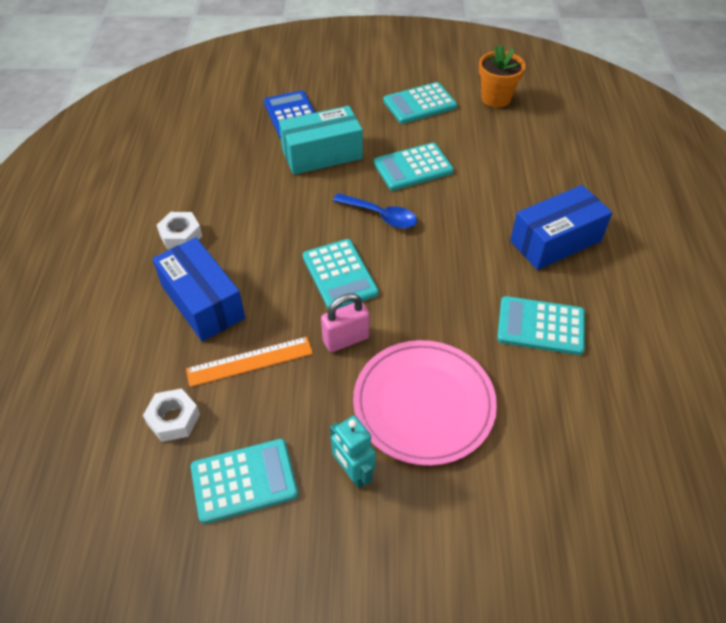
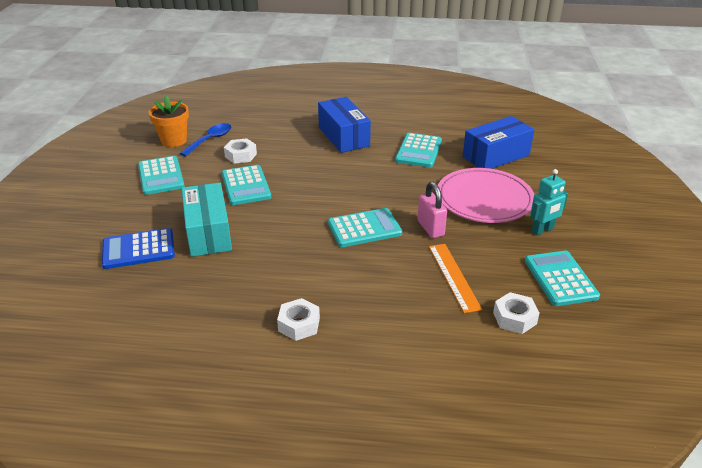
camera: 85 degrees left, 15 degrees down
(202, 302) = (388, 306): blue box -> blue box (496, 156)
(381, 216) = (301, 205): blue spoon -> blue spoon (210, 140)
(478, 154) = (241, 155): none -> white nut

